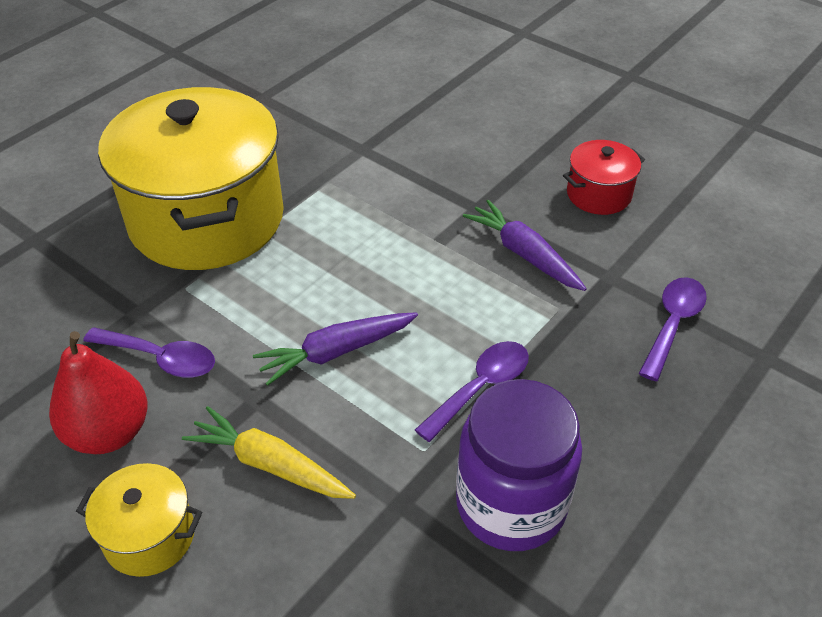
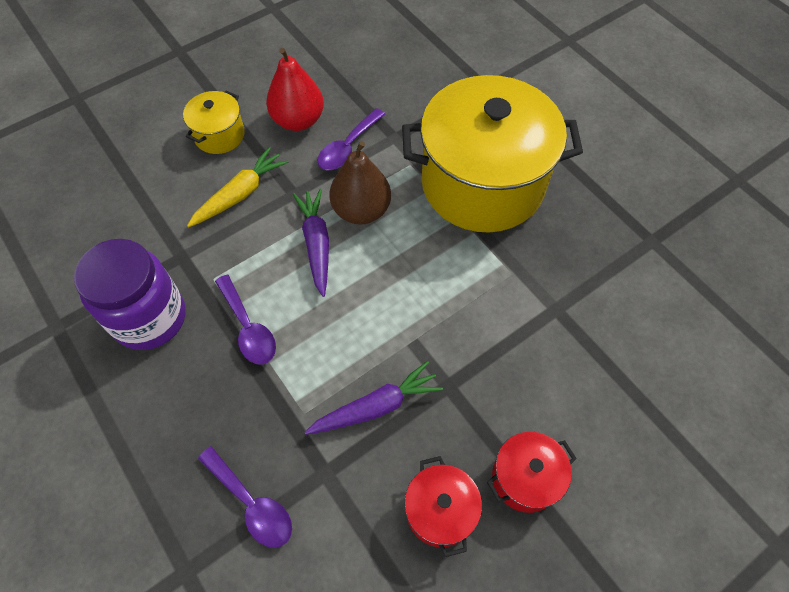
camera: 105 degrees right, 15 degrees up
(271, 320) = (361, 210): none -> brown pear
(541, 150) = (525, 478): none -> red pot

